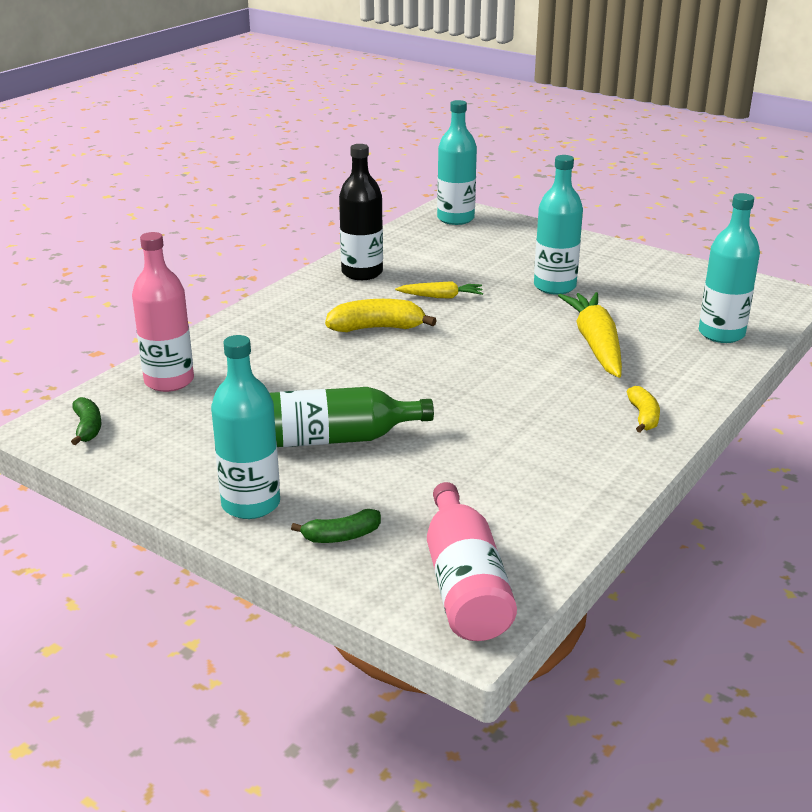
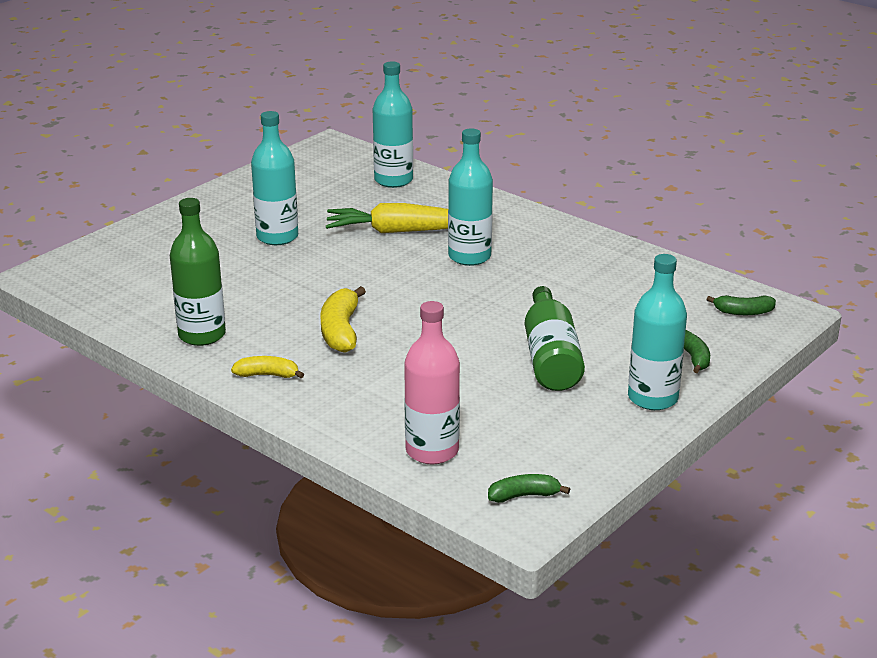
camera: 85 degrees left, 0 degrees up
(362, 273) = (202, 335): black bottle -> green bottle
(441, 297) = (280, 294): yellow carrot -> none
(455, 218) = (75, 273): turquoise bottle -> turquoise bottle (469, 256)
(465, 584) = (743, 312): pink bottle -> green banana
(643, 417) = (524, 227): yellow banana -> yellow banana (267, 375)

